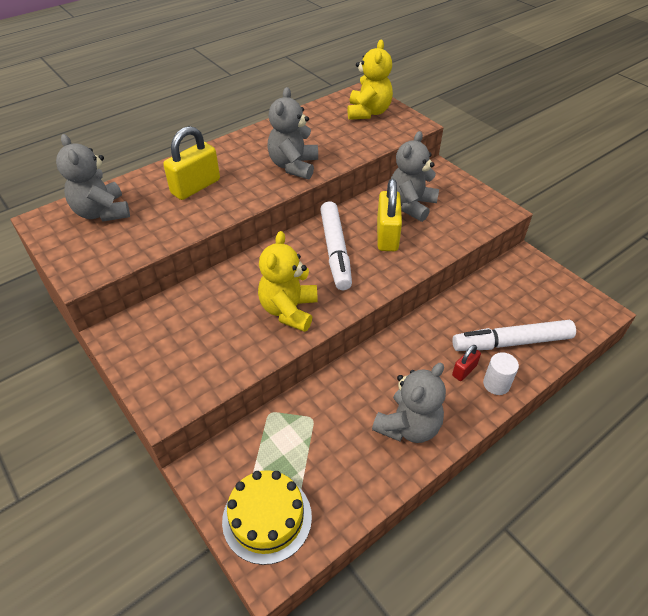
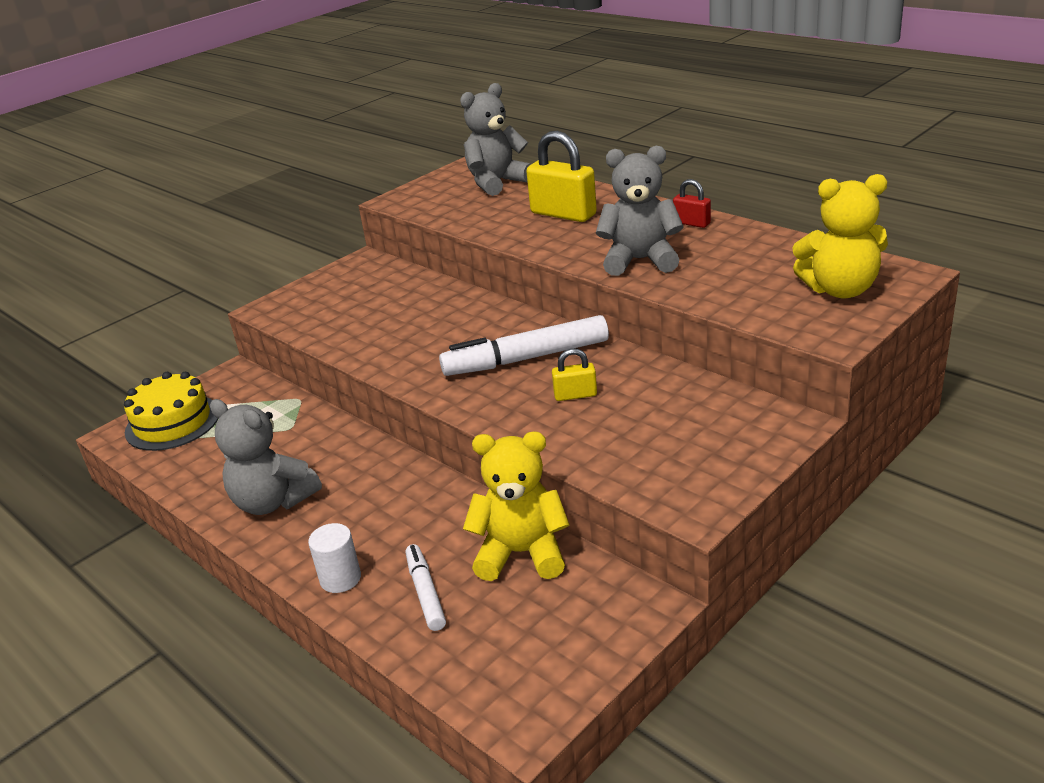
camera: 85 degrees right, 15 degrees down
(289, 310) = (406, 346): yellow teddy bear -> yellow teddy bear (521, 553)
(387, 235) = (575, 395): yellow padlock -> yellow padlock, size x0.52
(411, 205) = (664, 407): grey teddy bear -> none
(464, 370) = (365, 544): red padlock -> red padlock (691, 223)
(511, 342) = (425, 593): white marker -> white marker, size x0.55

